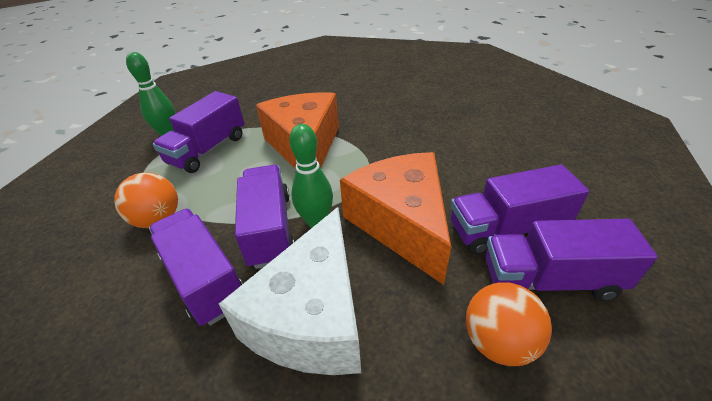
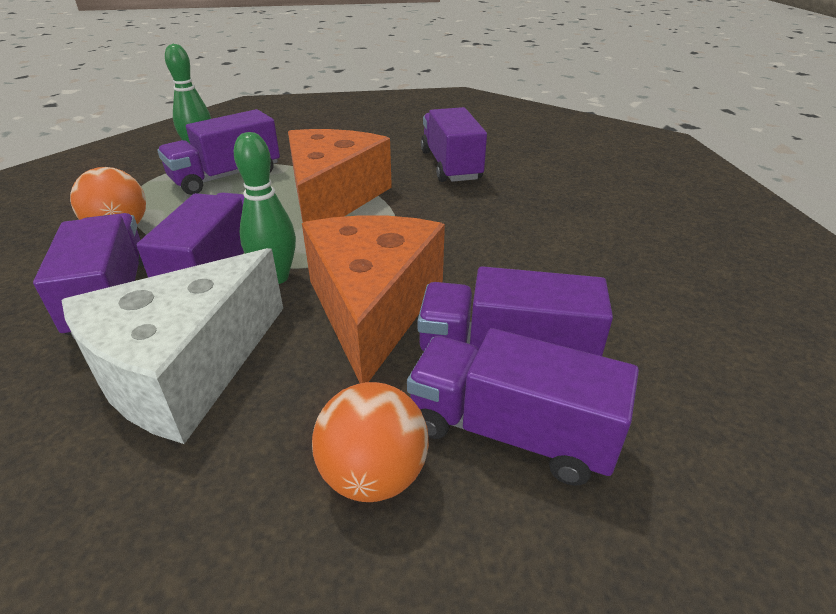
camera: 20 degrees right, 5 degrees down
(365, 100) = (450, 165): none -> purple truck

